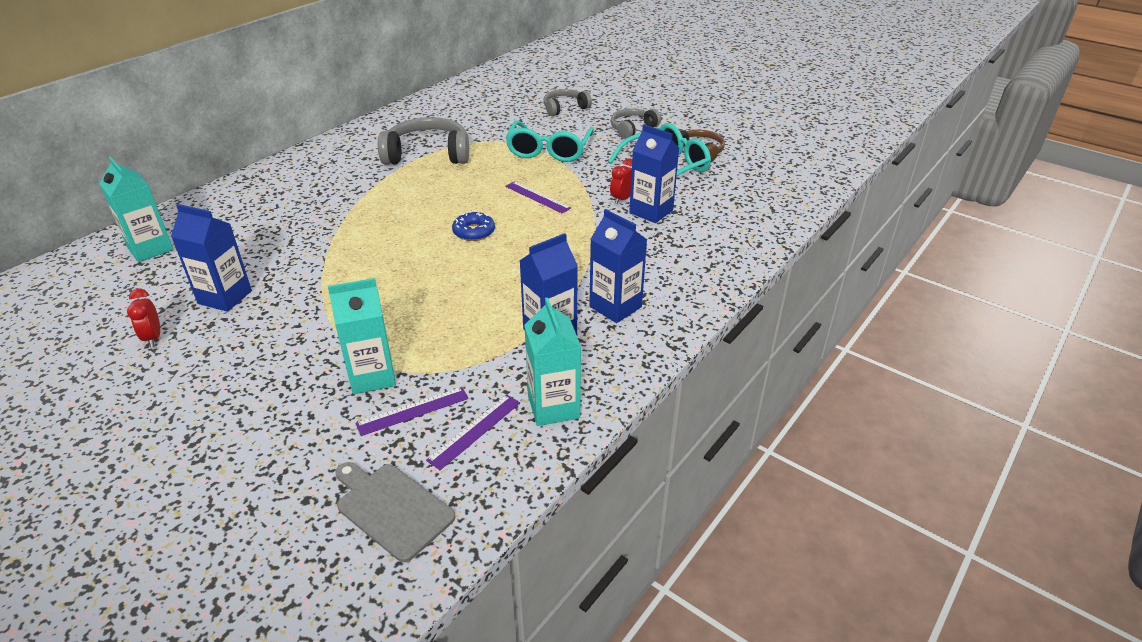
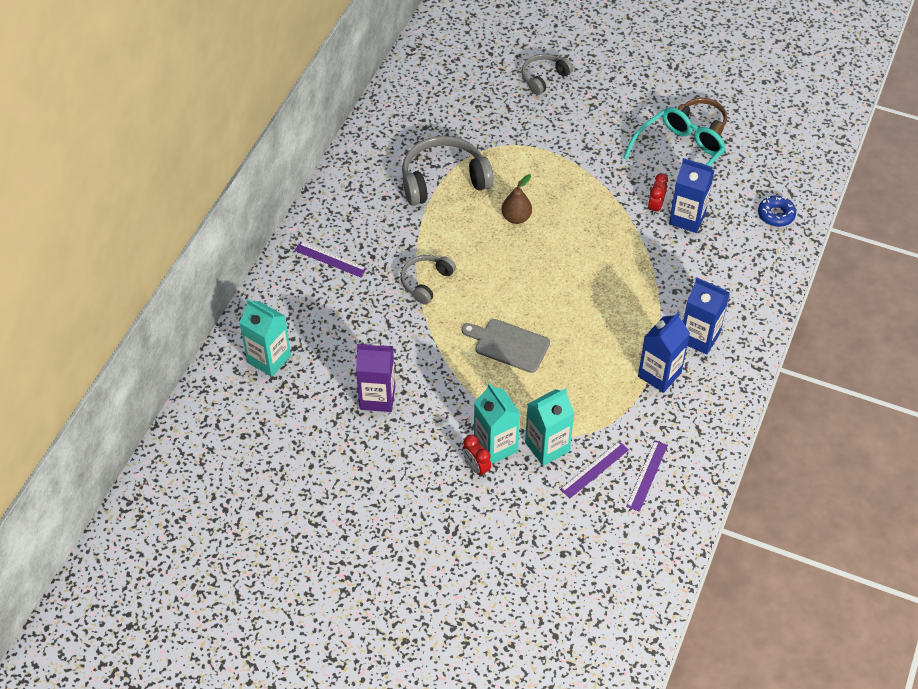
camera: 15 degrees left, 15 degrees up
(153, 337) = (350, 450): red clock -> red clock (476, 467)
(225, 297) = (377, 397): blue carton -> purple carton
(392, 508) = (623, 546): grey cutting board -> grey cutting board (508, 345)
(474, 232) = (544, 277): blue donut -> blue donut (776, 215)
(477, 187) = (516, 218): none -> brown pear
(537, 197) = (578, 220): purple ruler -> purple ruler (330, 259)
(549, 150) = (558, 150): turquoise glasses -> none
(553, 407) = (692, 443): turquoise carton -> turquoise carton (495, 446)
(632, 129) = (625, 99): grey headphones -> grey headphones (426, 282)

